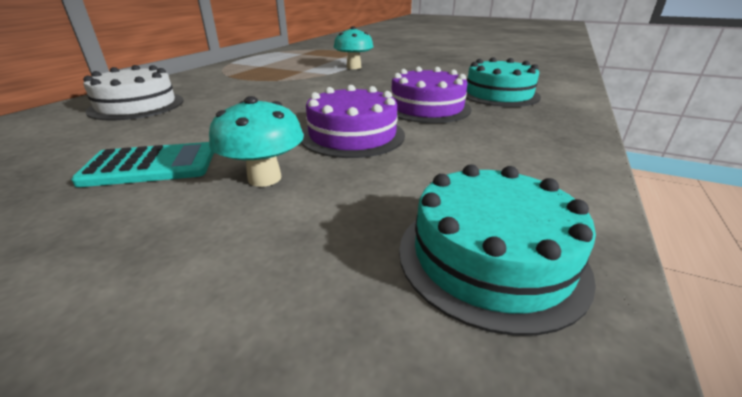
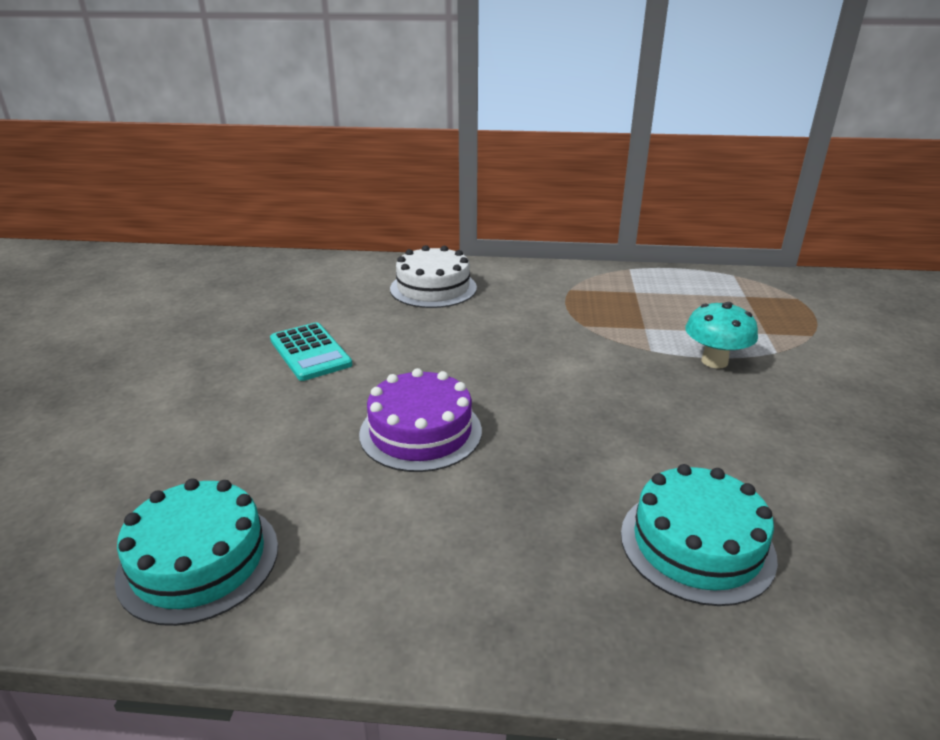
camera: 70 degrees right, 0 degrees up
(264, 178) = (303, 411): turquoise mushroom -> none
(426, 108) = (557, 471): purple cake -> none

